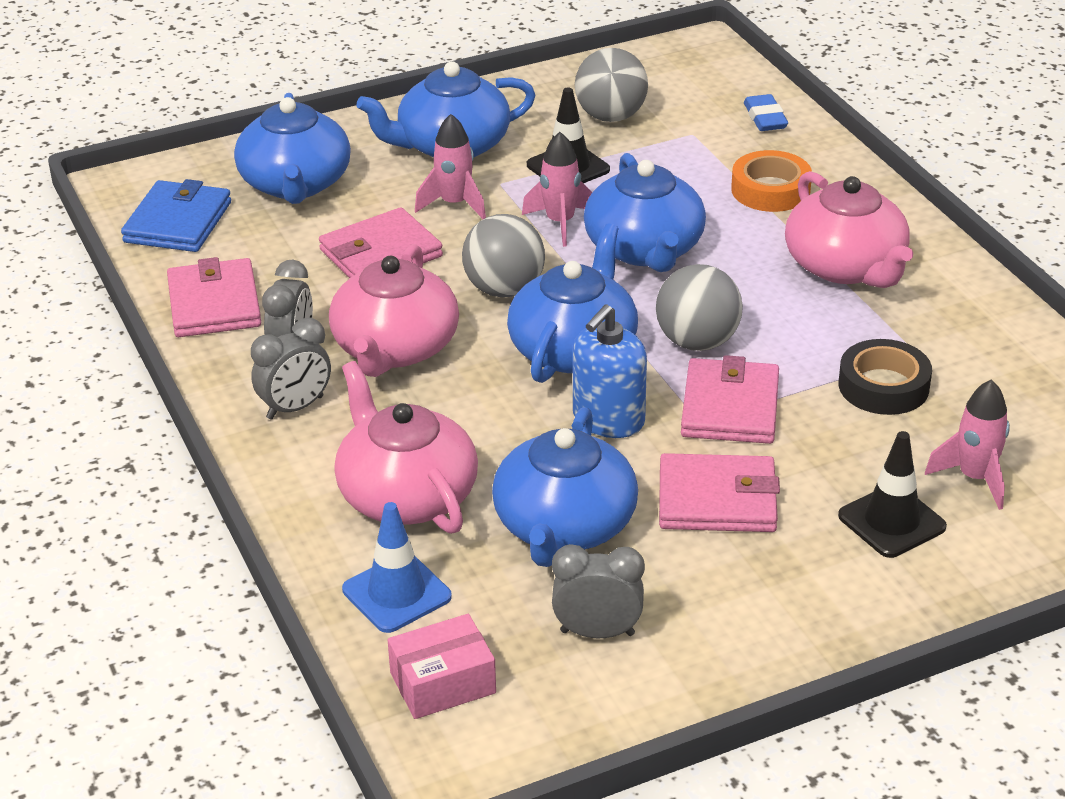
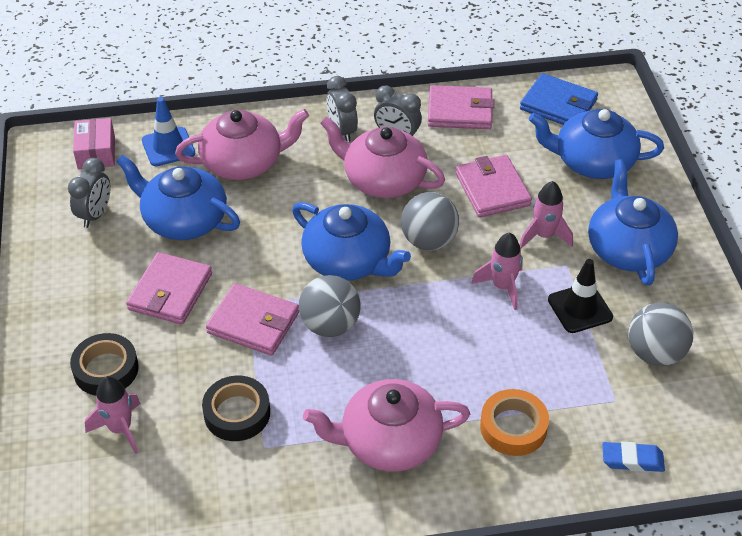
camera: 105 degrees right, 10 degrees up
(608, 419) = (269, 260): blue soap dispenser -> none
(644, 249) = (453, 326): blue teapot -> none
(891, 521) = (106, 369): black traffic cone -> black tape

